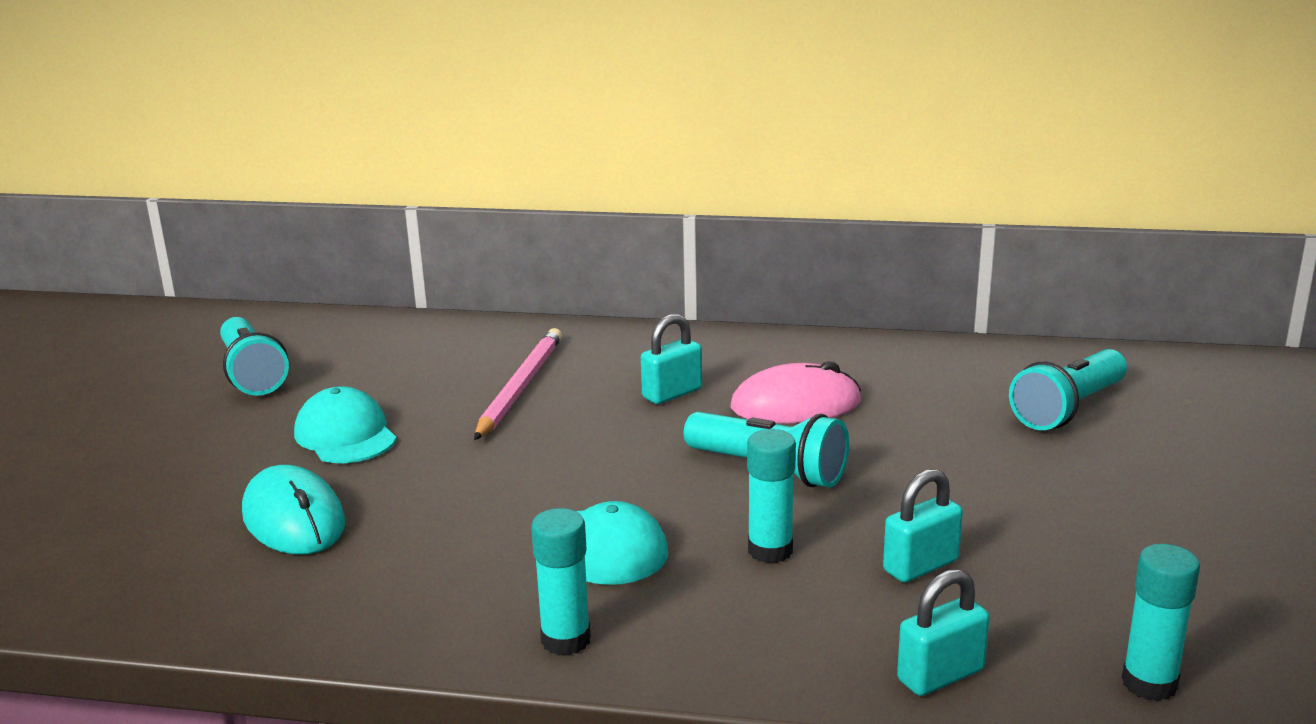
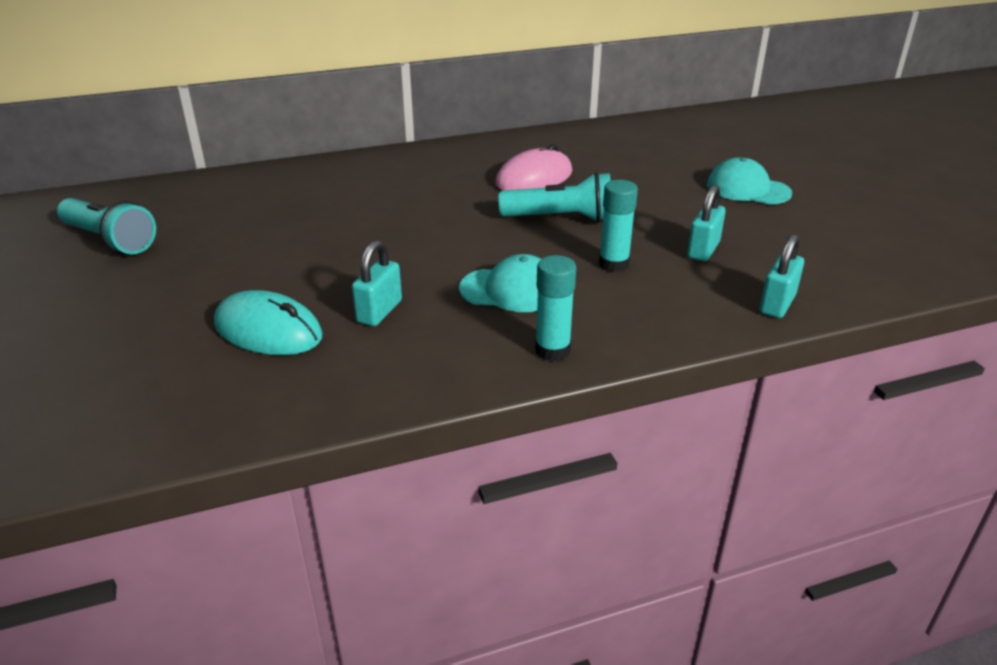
camera: 30 degrees left, 10 degrees up
(345, 435) = (242, 265): turquoise cap -> turquoise cap (747, 189)
(520, 387) = (340, 205): pink pencil -> none
(672, 393) = (449, 188): turquoise padlock -> turquoise padlock (379, 312)
(1068, 409) = (684, 149): turquoise flashlight -> none
(1149, 683) = (873, 278): turquoise glue stick -> none

